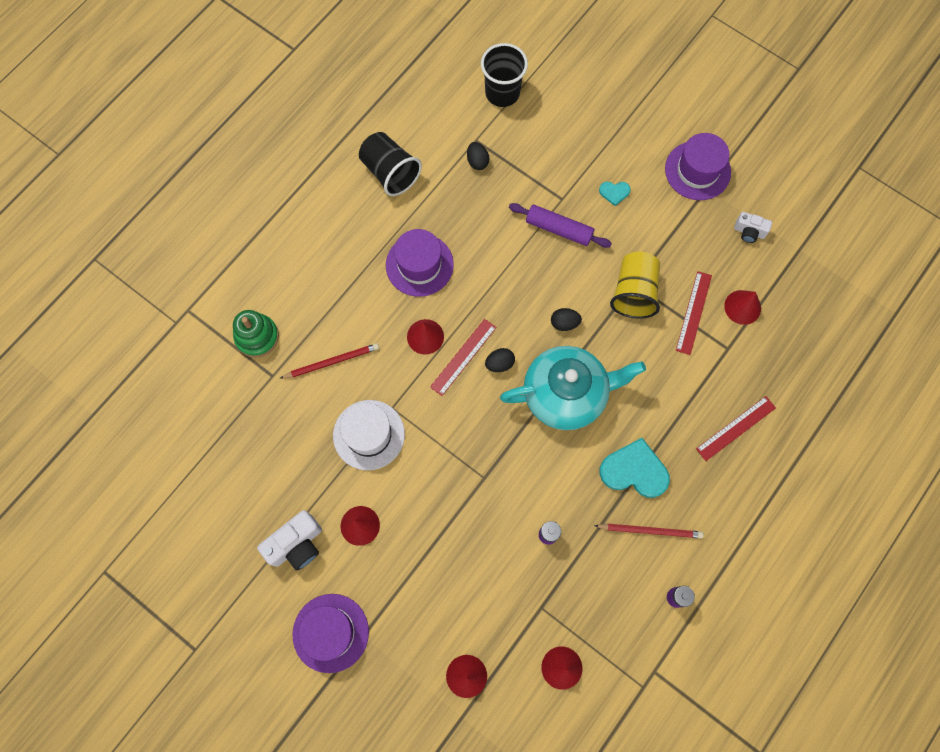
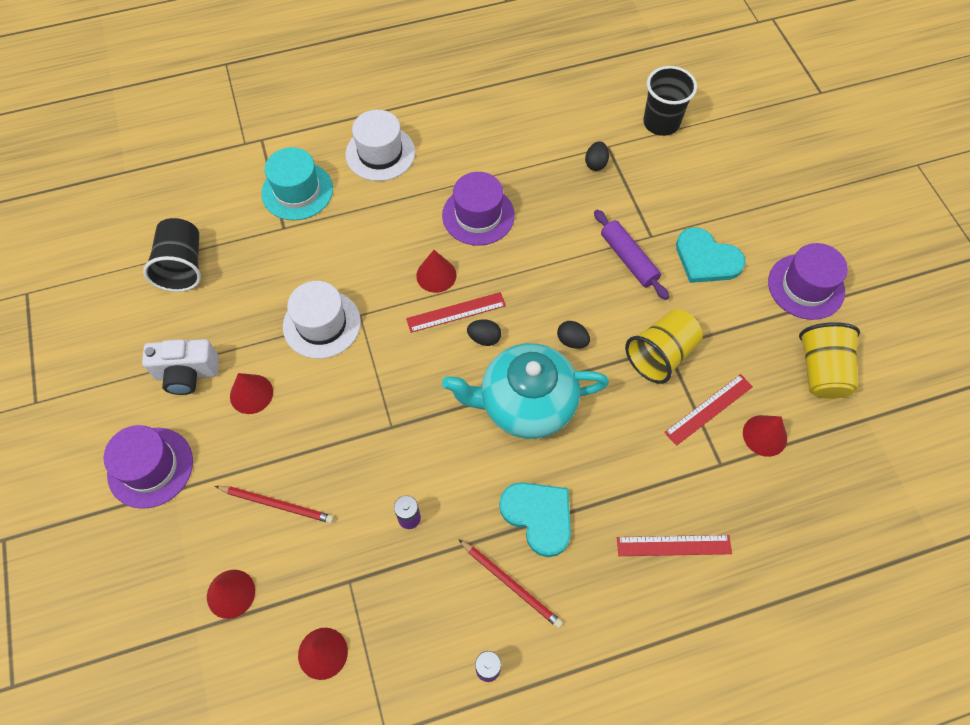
camera: 35 degrees right, 10 degrees down
(257, 337) = (297, 191): green stacking toy -> turquoise hat
(299, 260) = (380, 153): none -> white hat
(332, 362) = (341, 247): red pencil -> red pencil (277, 504)
(390, 172) = (511, 130): black cup -> black cup (182, 266)
(566, 394) = (525, 403): turquoise teapot -> turquoise teapot turned 150 degrees clockwise
(614, 192) = (706, 259): turquoise heart -> turquoise heart, size x2.04
(749, 232) = (821, 371): white camera -> yellow cup

